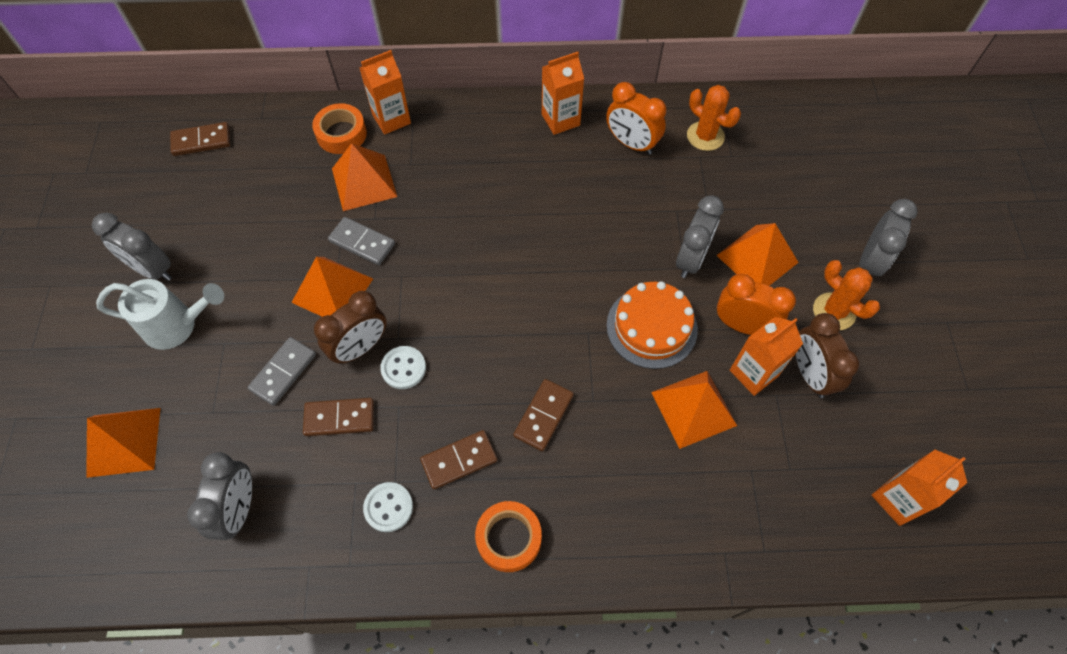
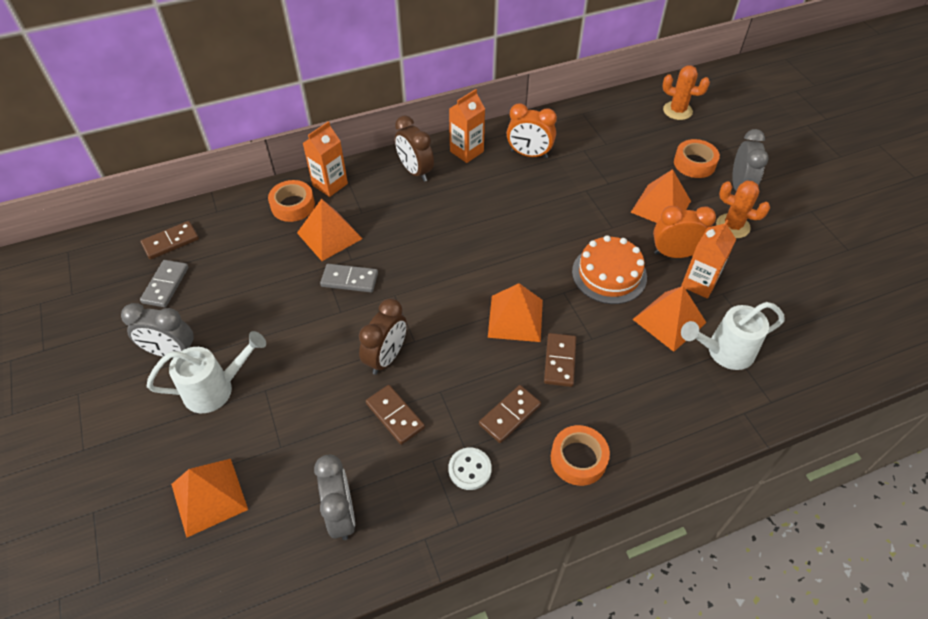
camera: 20 degrees left, 10 degrees down
(283, 372) = (329, 396): grey domino -> grey domino (165, 285)
(332, 290) = (341, 322): orange pyramid -> orange pyramid (515, 318)
(339, 418) = (395, 416): brown domino -> brown domino turned 75 degrees clockwise
(403, 368) = (430, 362): white button -> none
(691, 259) = (613, 220): grey clock -> none
(705, 136) = (581, 135): orange cactus -> orange cactus (677, 111)
(739, 469) = (724, 352): none -> white watering can
(809, 374) = (738, 272): brown clock -> brown clock (415, 171)
(828, 213) = (694, 163): none -> orange tape
(897, 499) = (842, 336): orange carton -> none

